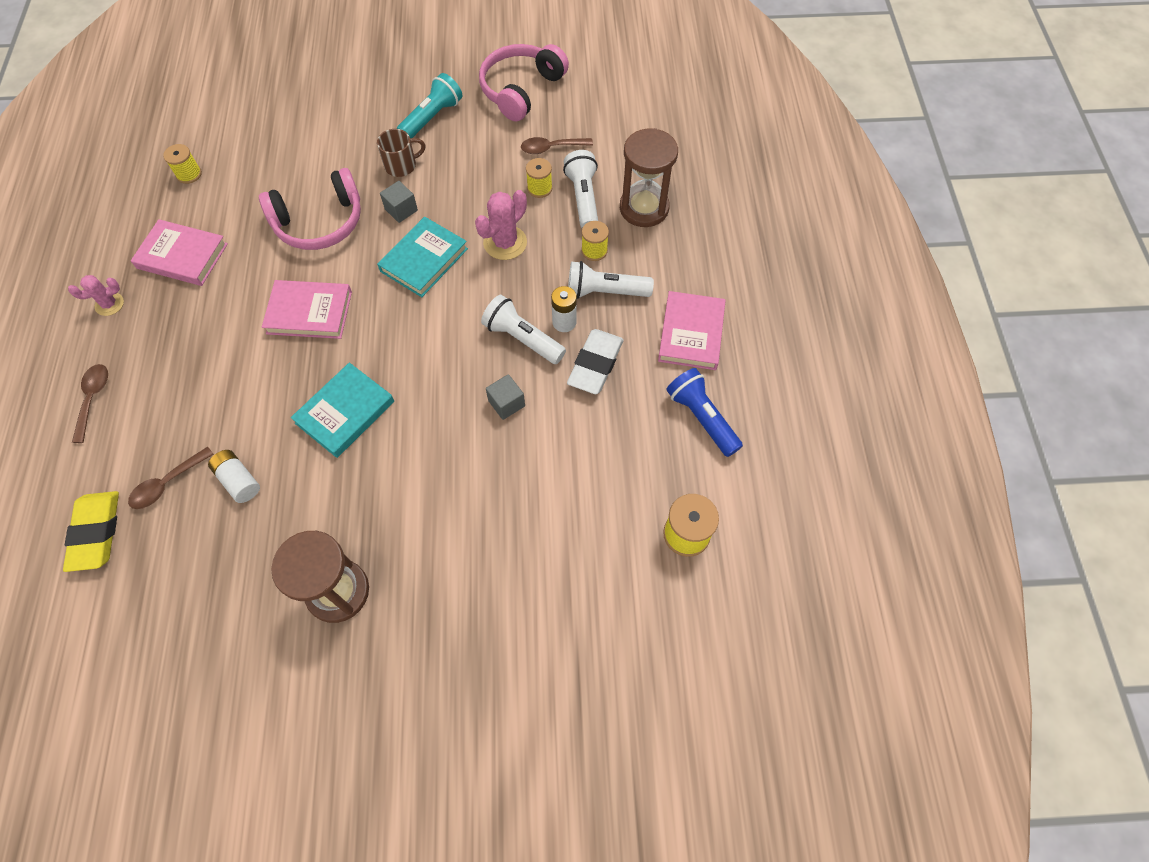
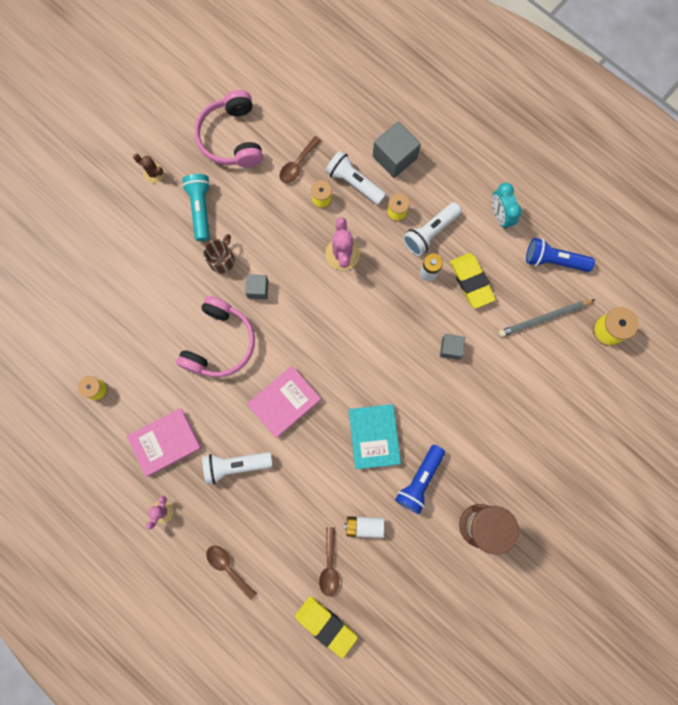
camera: 45 degrees left, 15 degrees up
(335, 491) = (420, 481): none -> blue flashlight
(424, 260) = (309, 308): turquoise book -> none
(429, 67) = (153, 173): none -> brown cactus
(522, 338) = (417, 303): white flashlight -> white flashlight (235, 465)
(595, 364) = (471, 281): white eraser -> yellow eraser
(630, 461) = (544, 319): none -> grey pencil
(644, 208) = (394, 157): brown hourglass -> grey cube
(691, 333) = (500, 215): pink book -> turquoise clock

